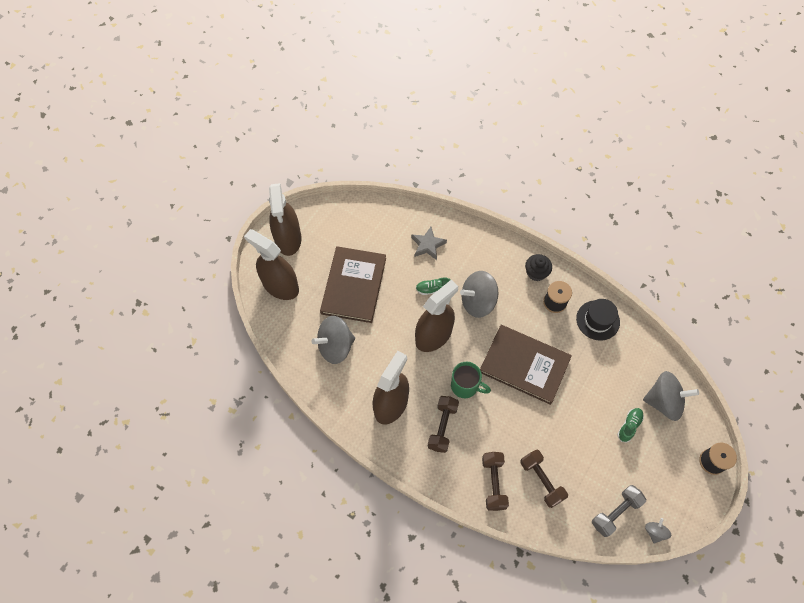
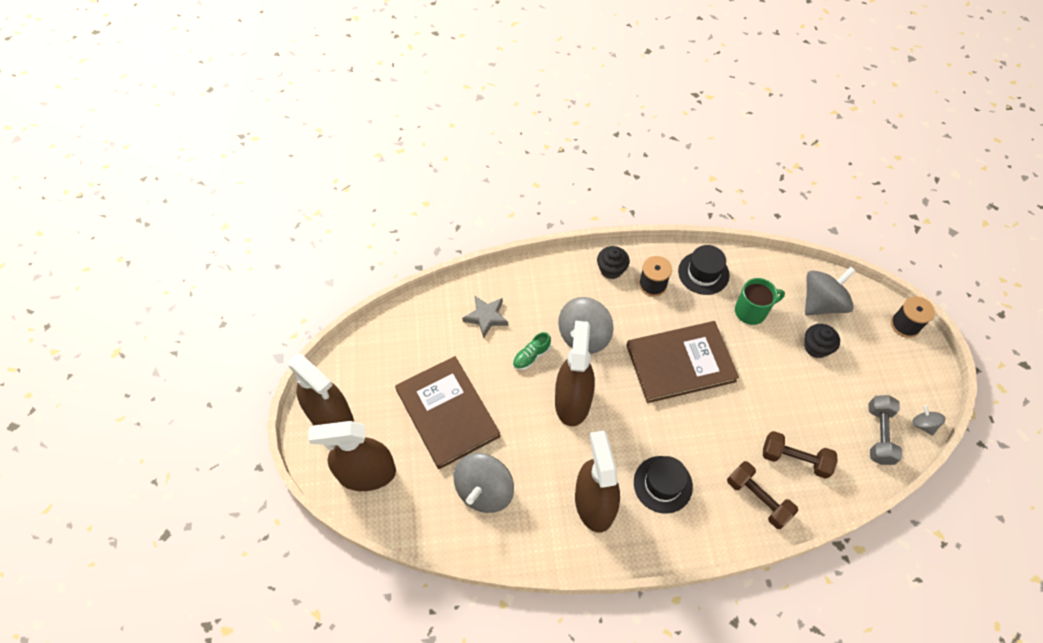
camera: 40 degrees left, 5 degrees down
(442, 427) = (663, 484): brown dumbbell -> black hat
(465, 386) = (647, 426): green mug -> green mug (751, 311)
(629, 426) = (816, 347): green shoe -> black cupcake

